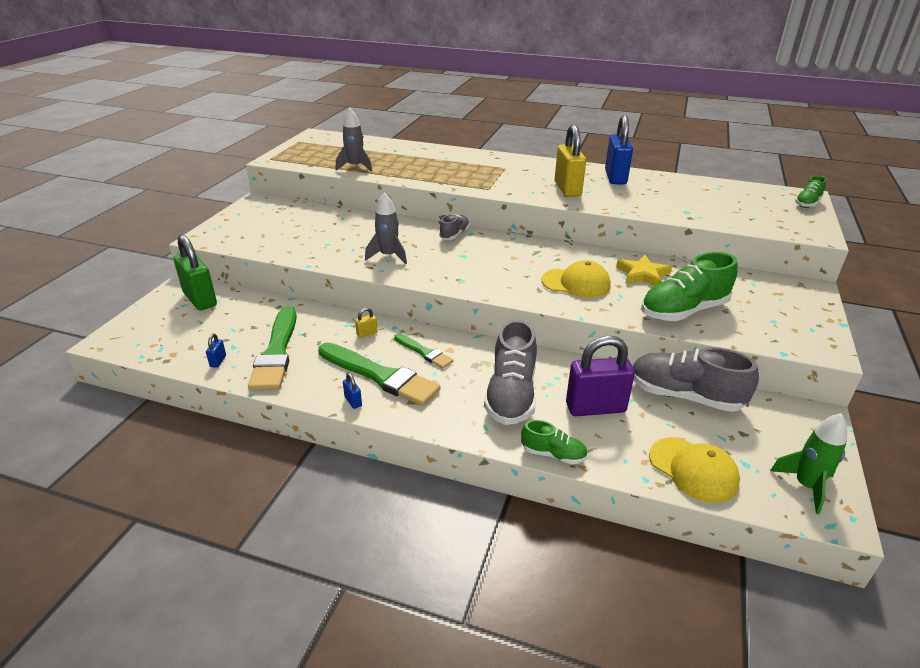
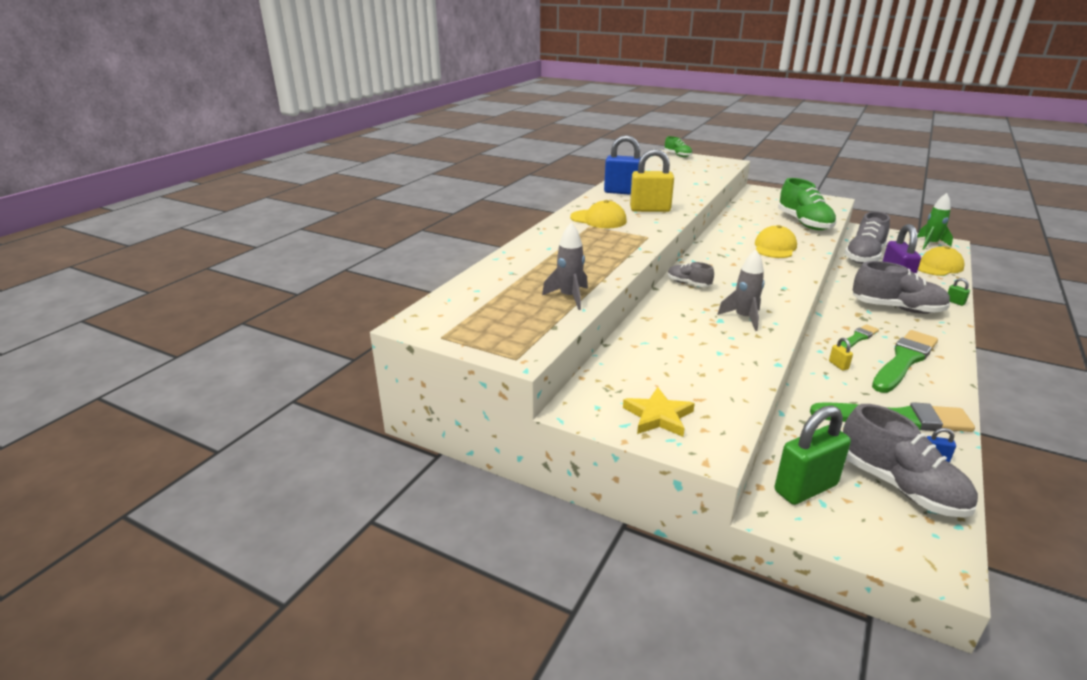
camera: 80 degrees left, 5 degrees down
(190, 338) = (900, 486): none -> grey shoe
(353, 401) = (949, 374): blue padlock -> none
(524, 170) = (598, 219): none -> yellow cap
(553, 454) = (955, 302): green shoe -> green padlock
(642, 274) = (753, 226): yellow star -> yellow star (658, 416)

